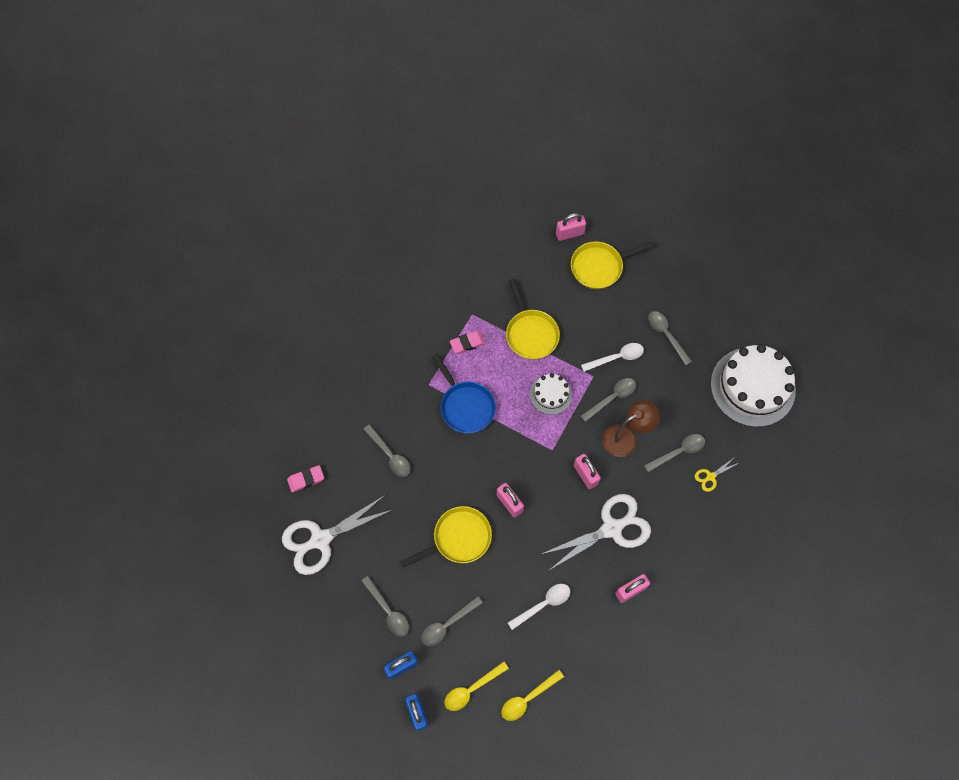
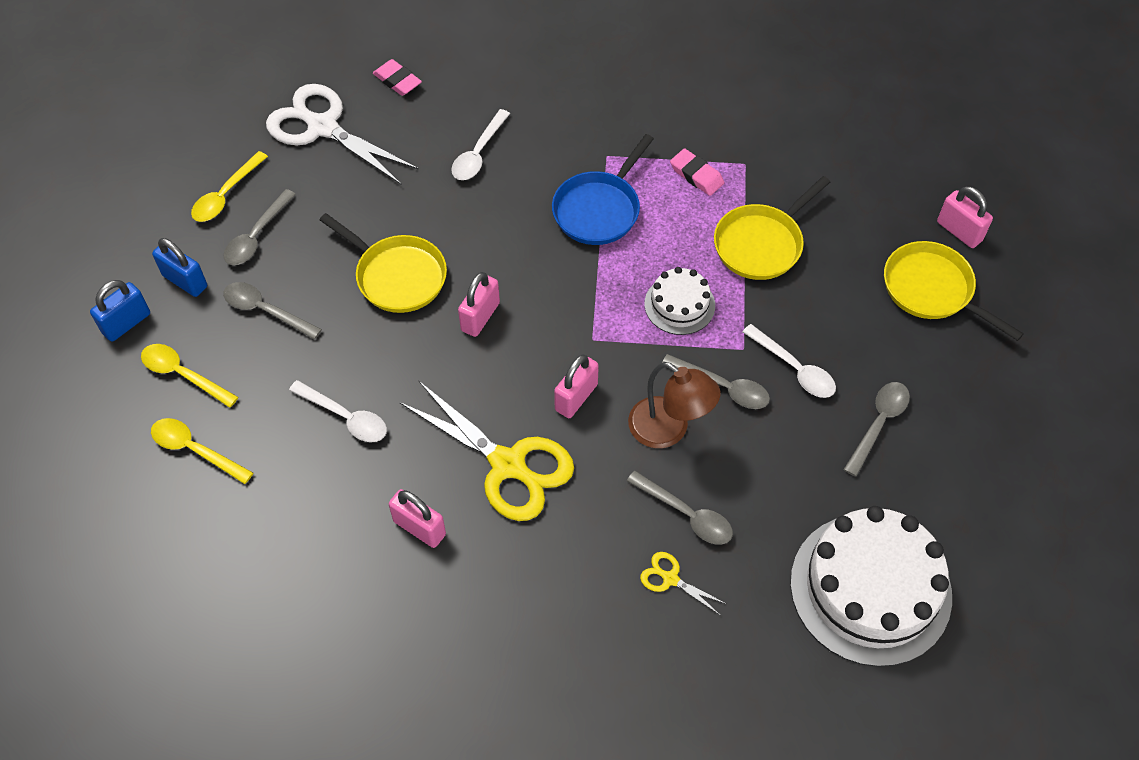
camera: 65 degrees right, 10 degrees down
(346, 619) = (225, 195): none -> yellow spoon
(390, 455) = (478, 154): grey spoon -> white spoon
(611, 528) = (508, 464): white scissors -> yellow scissors

